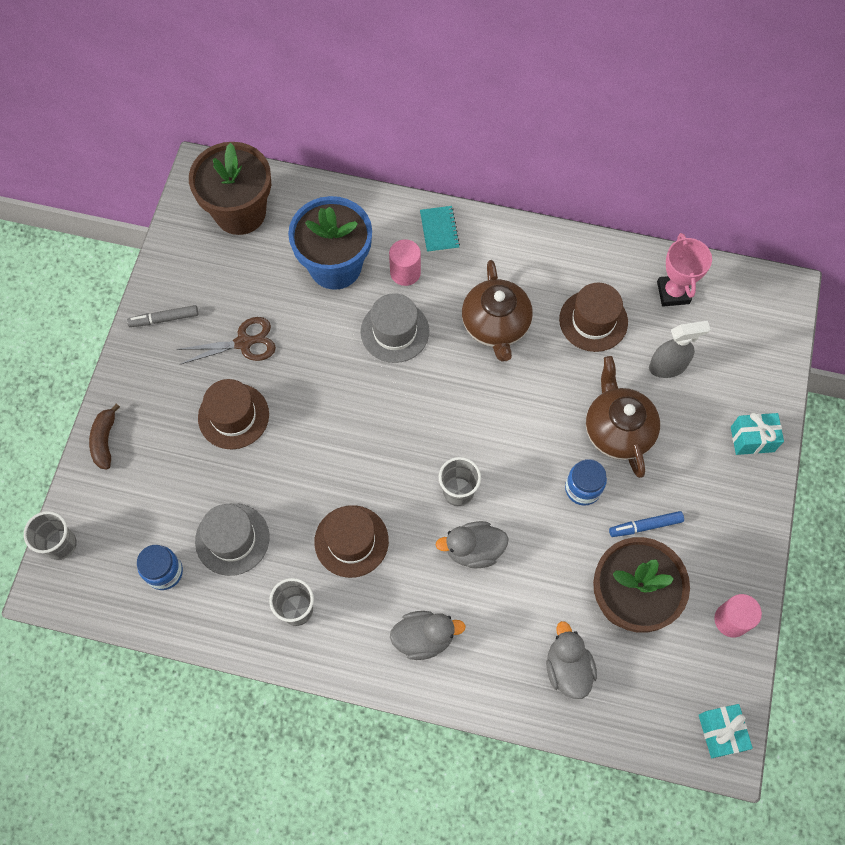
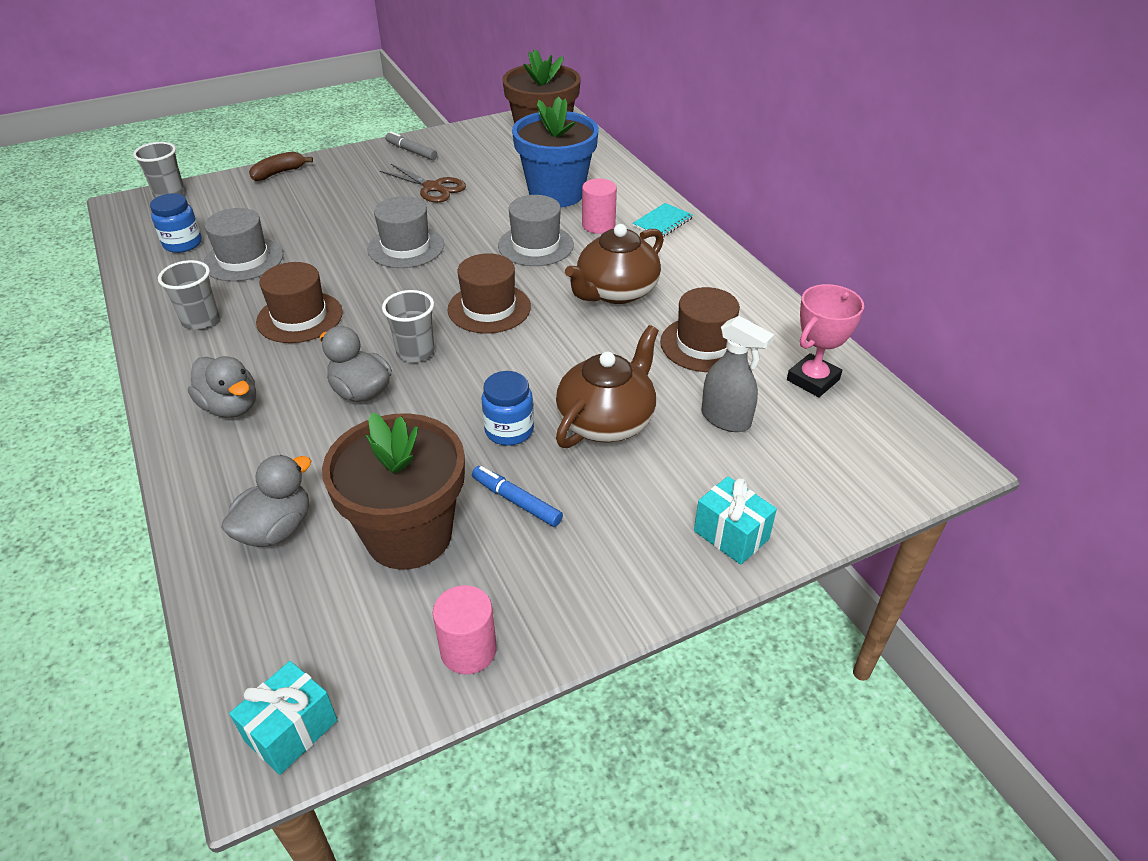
camera: 50 degrees right, 25 degrees down
(233, 416) = (361, 211): brown hat -> brown hat (489, 308)
(318, 417) = (406, 247): none -> grey hat

